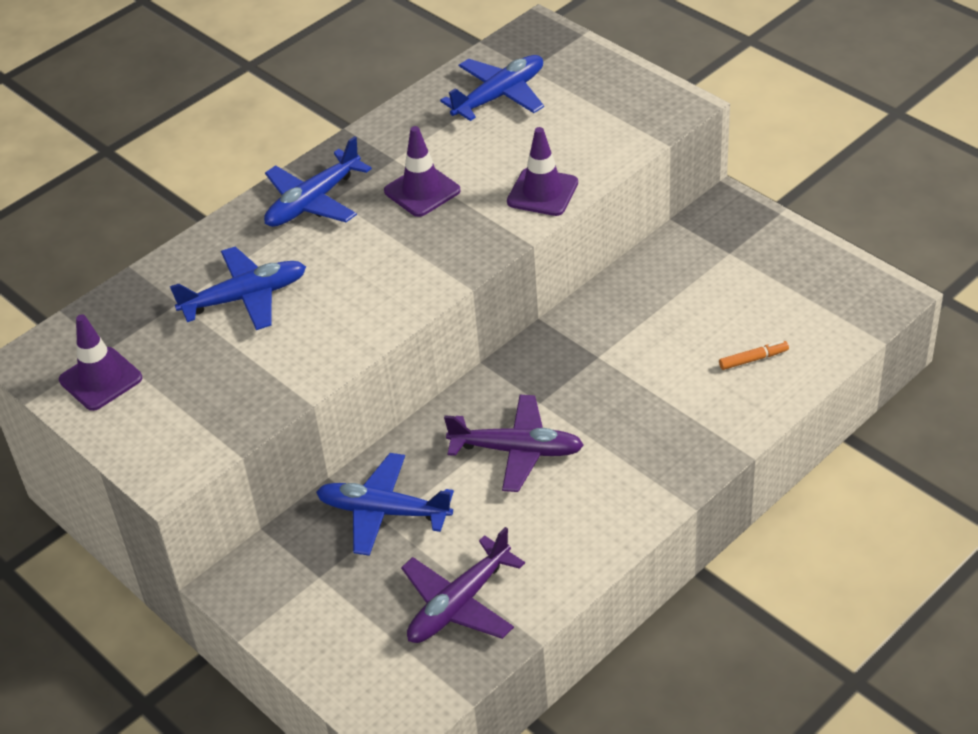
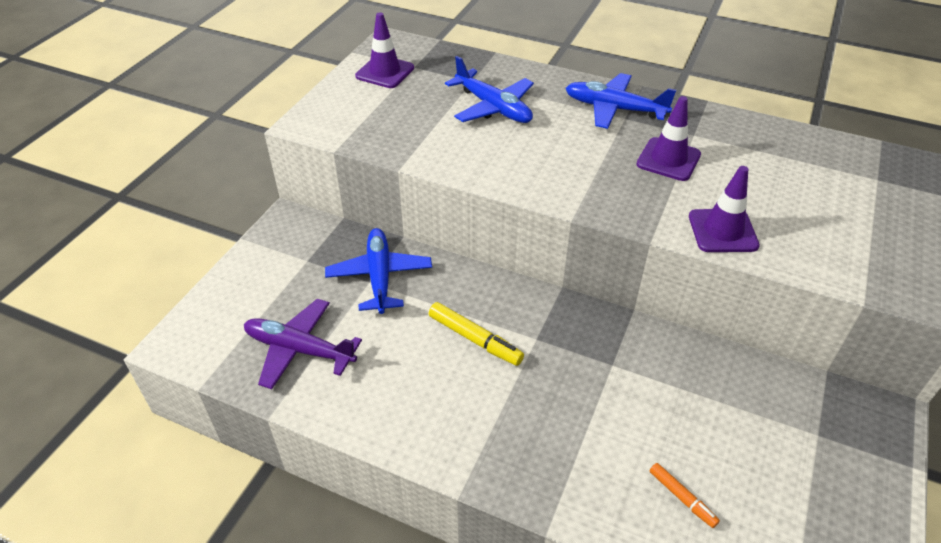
camera: 65 degrees right, 0 degrees up
(499, 96) = (824, 170): blue plane -> none
(517, 451) = (475, 339): purple plane -> yellow marker

